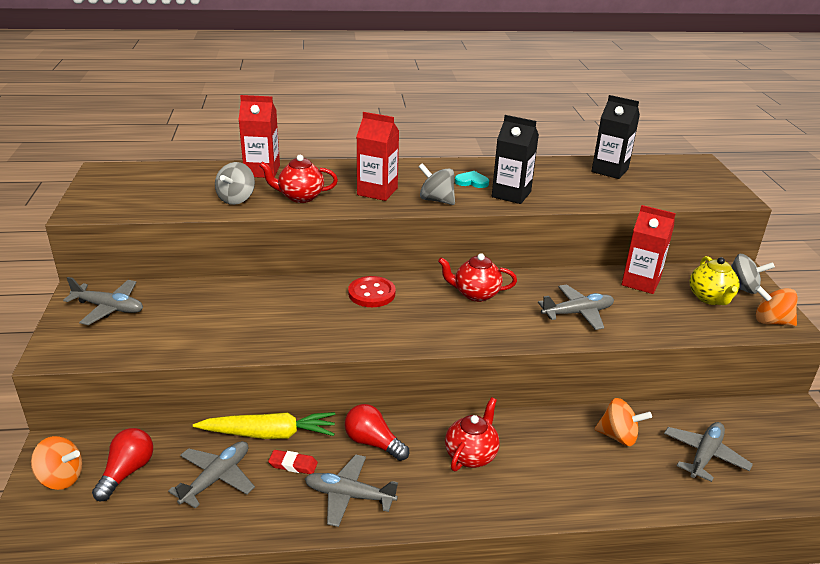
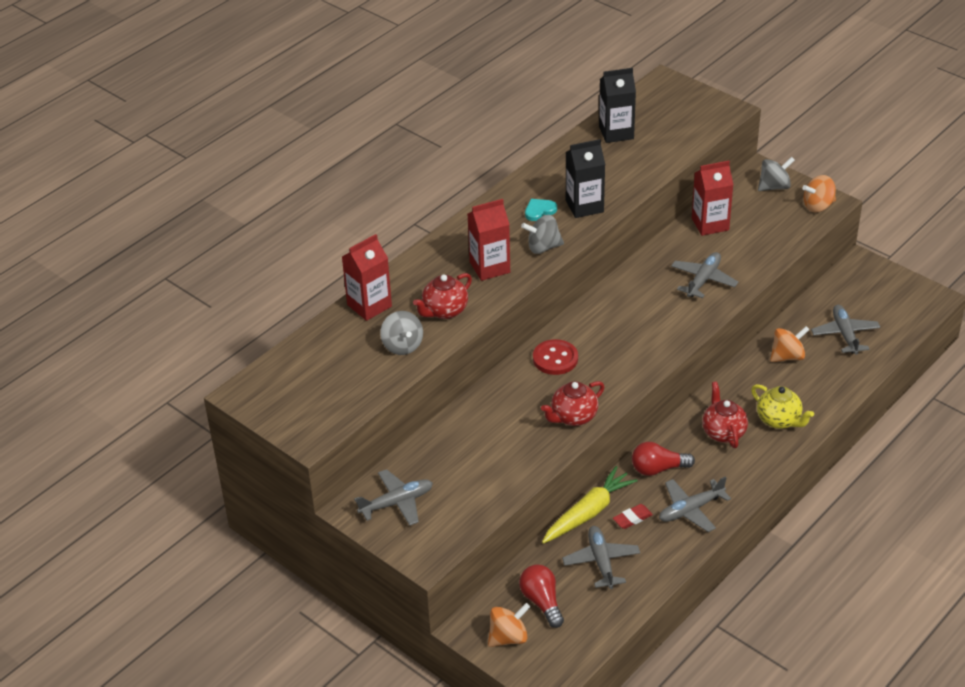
camera: 40 degrees left, 10 degrees up
(475, 294) = (622, 310): red teapot -> red teapot (573, 417)
(710, 298) = (765, 209): yellow teapot -> yellow teapot (779, 420)

